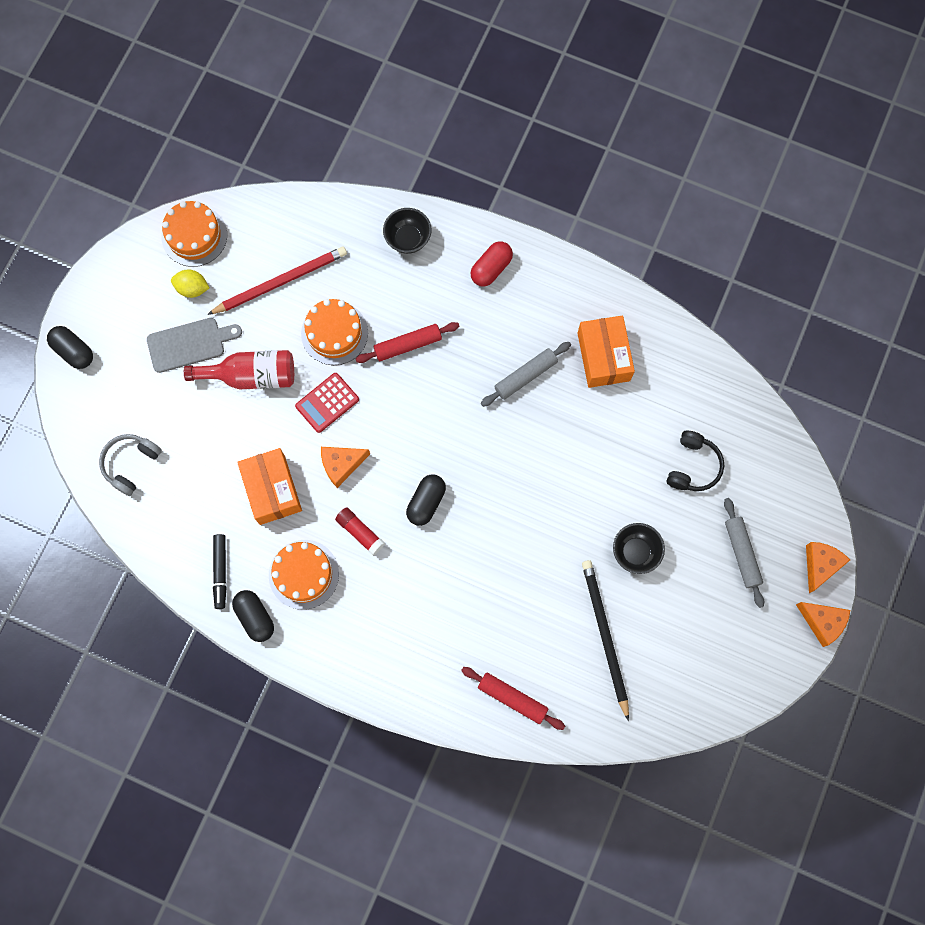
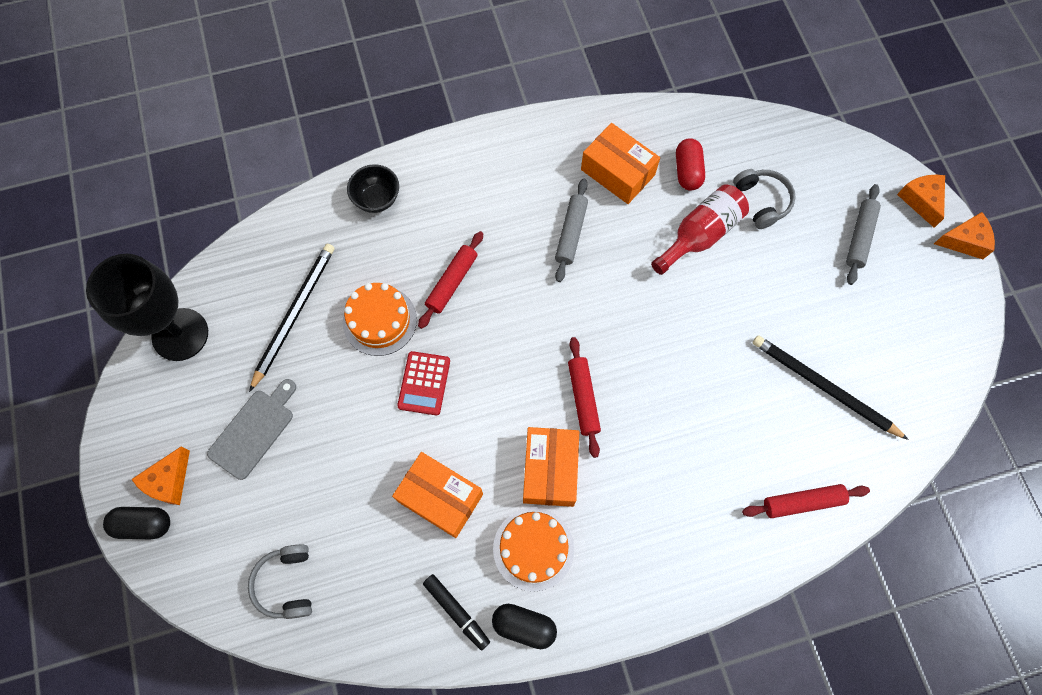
camera: 40 degrees left, 5 degrees down
(192, 288) = (216, 380): yellow lemon -> none
(194, 236) = (180, 334): orange cake -> black goblet
(251, 376) = (336, 413): red bottle -> red bottle (700, 235)
(281, 282) = (294, 314): red pencil -> black pencil
(341, 465) = (483, 426): orange cheese -> orange cheese (169, 481)
(360, 532) = (550, 470): red glue stick -> orange box
(426, 502) = (583, 398): black capsule -> red rolling pin
(491, 269) = (467, 172): red capsule -> red capsule (687, 171)
(635, 552) = (783, 301): black bowl -> none
(693, 466) = (762, 201): black headphones -> grey headphones
(742, 553) = (859, 237): grey rolling pin -> grey rolling pin turned 75 degrees clockwise

